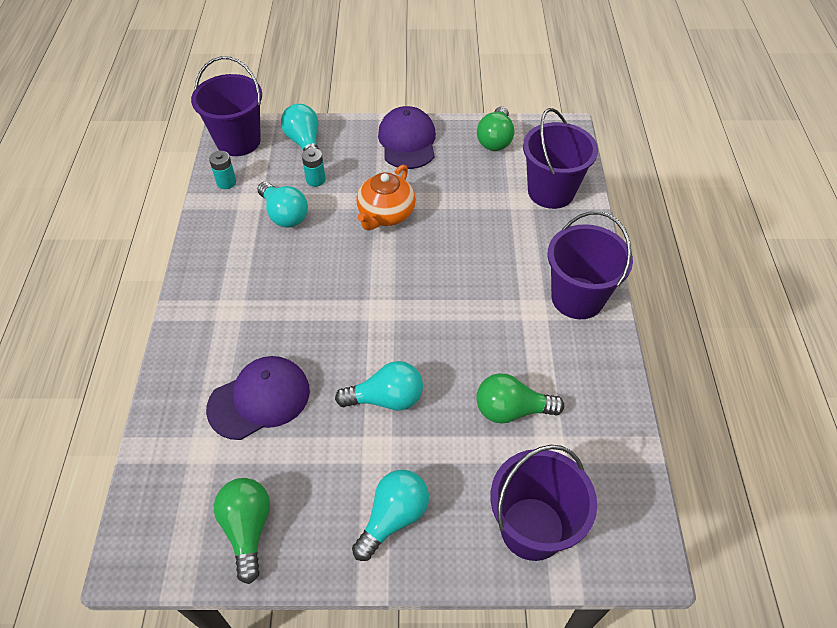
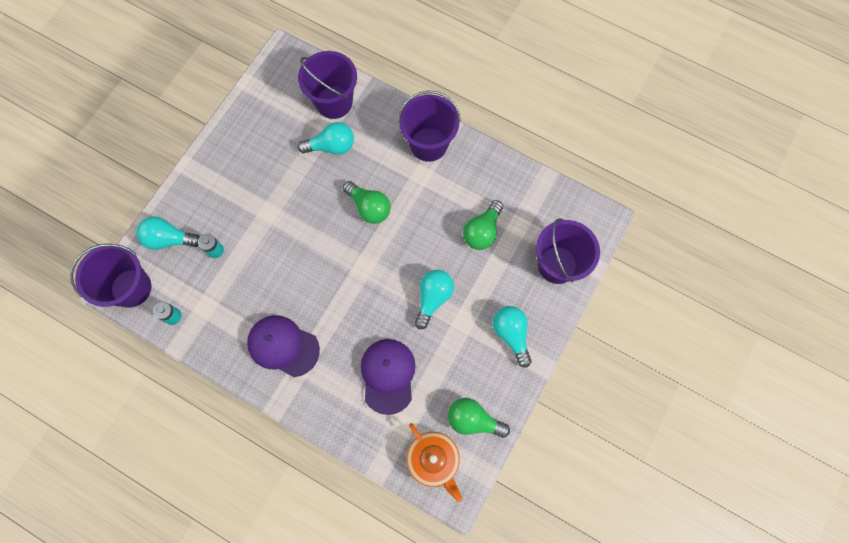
camera: 60 degrees left, 20 degrees up
(284, 214) = (236, 289): turquoise light bulb -> turquoise light bulb (331, 146)
(385, 214) = (283, 219): orange teapot -> orange teapot (433, 460)
(407, 141) = (220, 165): purple cap -> purple cap (283, 346)
(495, 139) = (260, 106): green light bulb -> green light bulb (369, 207)

